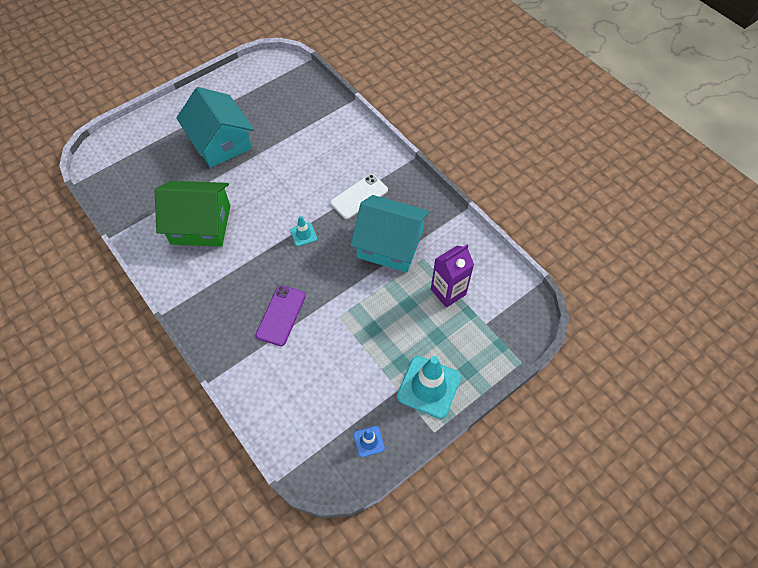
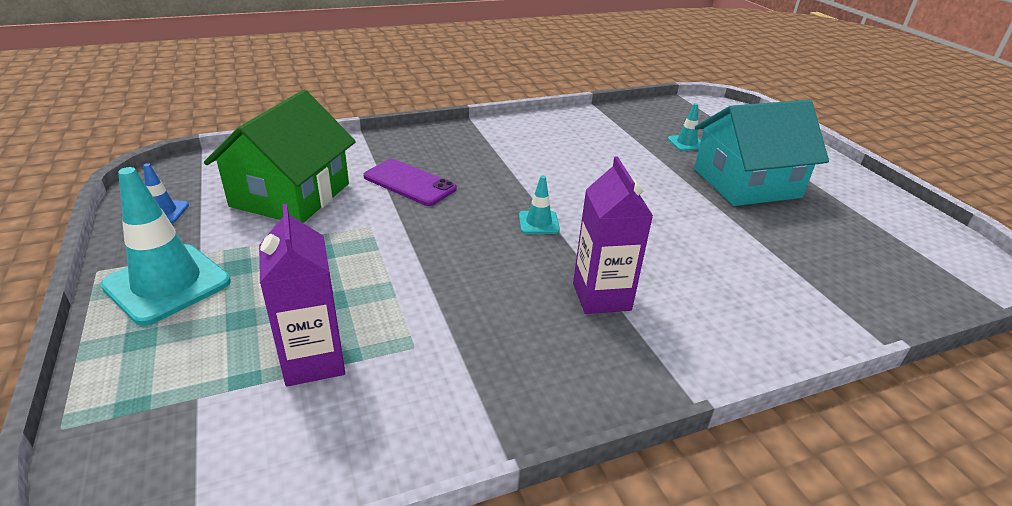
camera: 105 degrees right, 25 degrees down
(171, 173) = (686, 143): none -> turquoise traffic cone
(201, 224) = (590, 151): green house -> green house (291, 195)
(359, 196) = (601, 297): white phone -> purple carton
(390, 244) = (471, 309): turquoise house -> none

